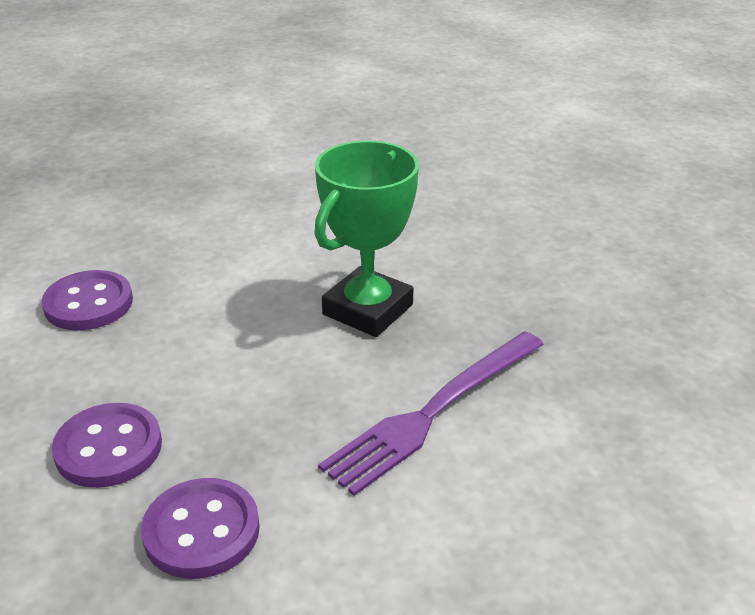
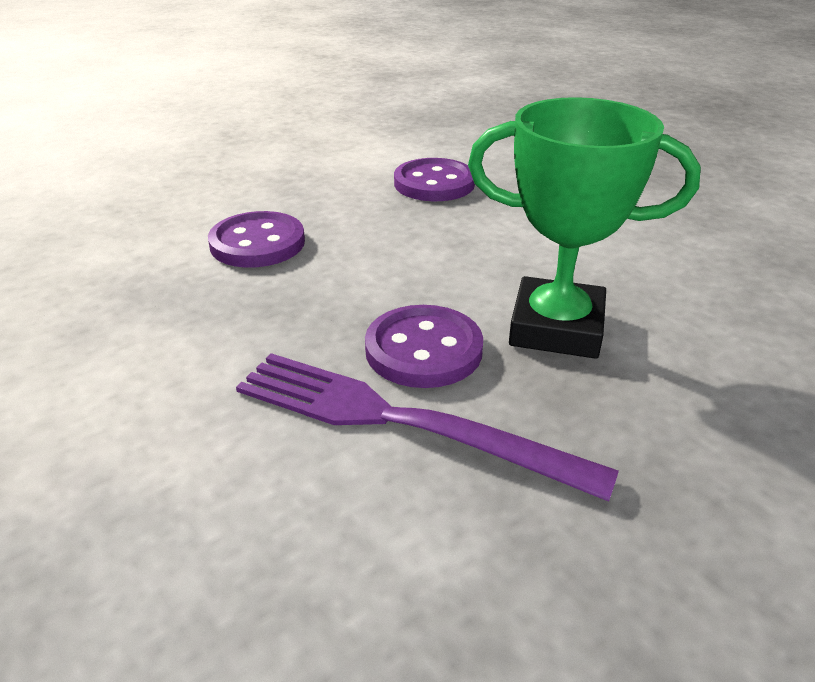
camera: 70 degrees right, 0 degrees up
(201, 531) = (169, 313): purple button -> purple button (423, 350)

